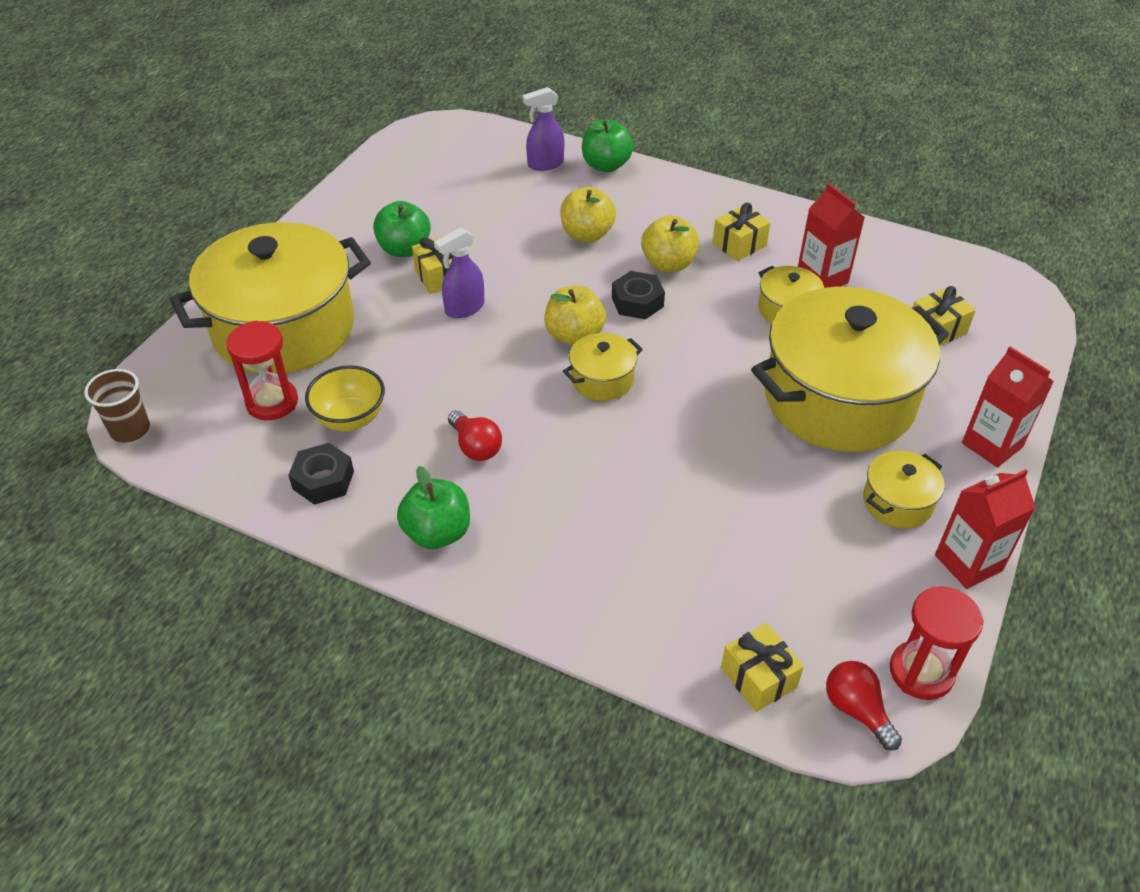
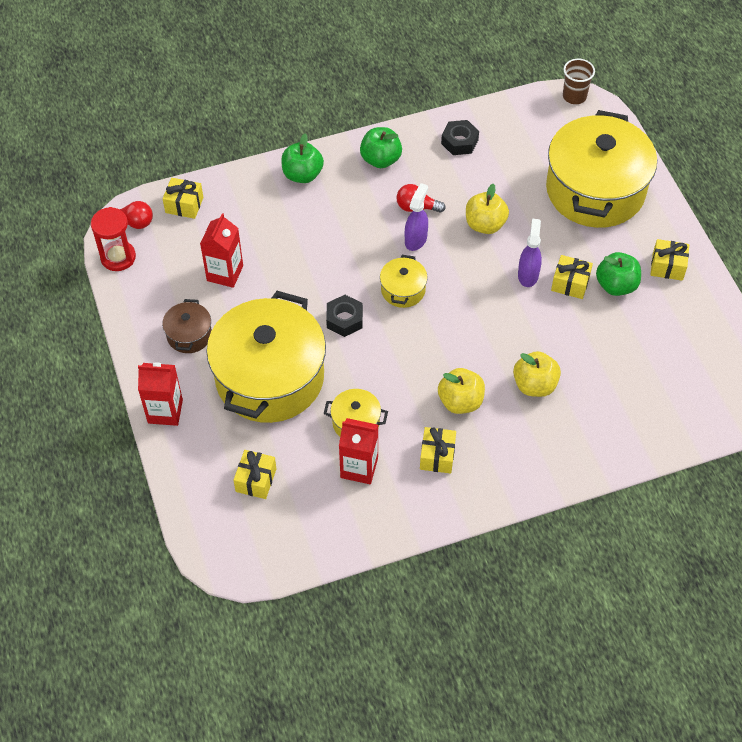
camera: 135 degrees right, 10 degrees up
(272, 402) = (537, 154): red hourglass -> none
(339, 232) = (667, 266): none -> yellow gift
(350, 419) = (491, 174): yellow bowl -> none
(545, 164) = (639, 426): purple spray bottle -> purple spray bottle (416, 239)
(574, 335) = (450, 305): yellow apple -> yellow apple (485, 224)
(606, 165) = (601, 460): green apple -> green apple (302, 175)
(637, 302) = (444, 356): black nut -> black nut (344, 319)
(897, 502) = (189, 335): yellow pot -> brown pot
(968, 563) = (131, 327): red carton -> red carton (225, 273)

